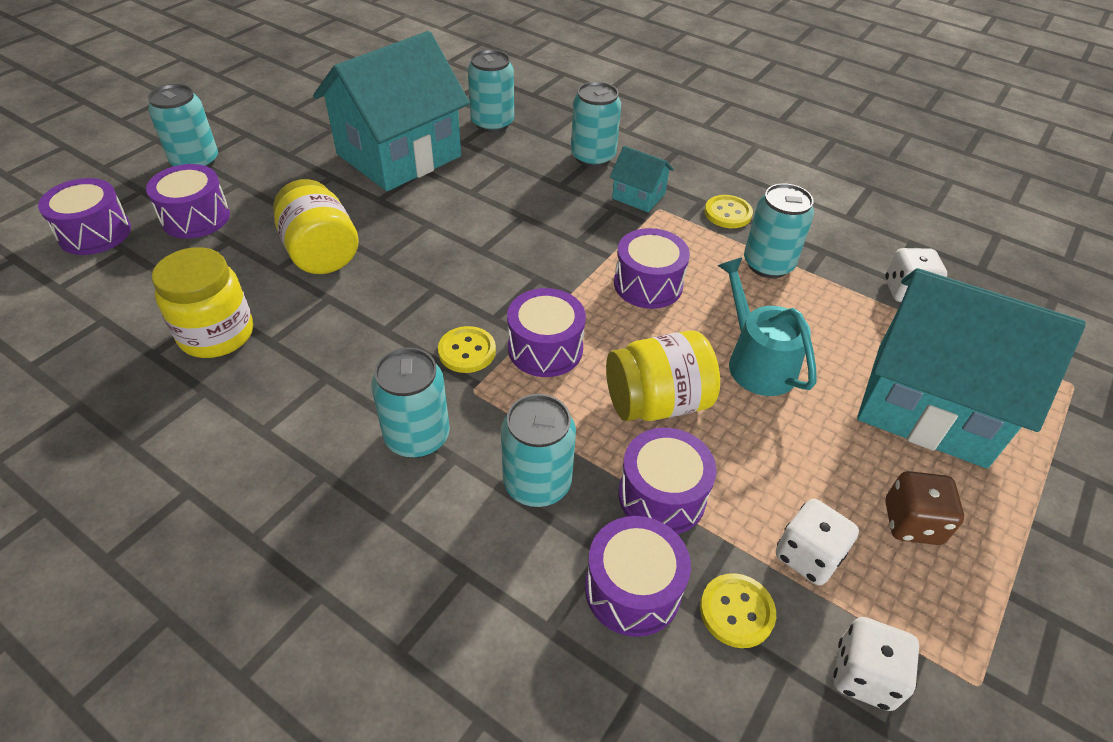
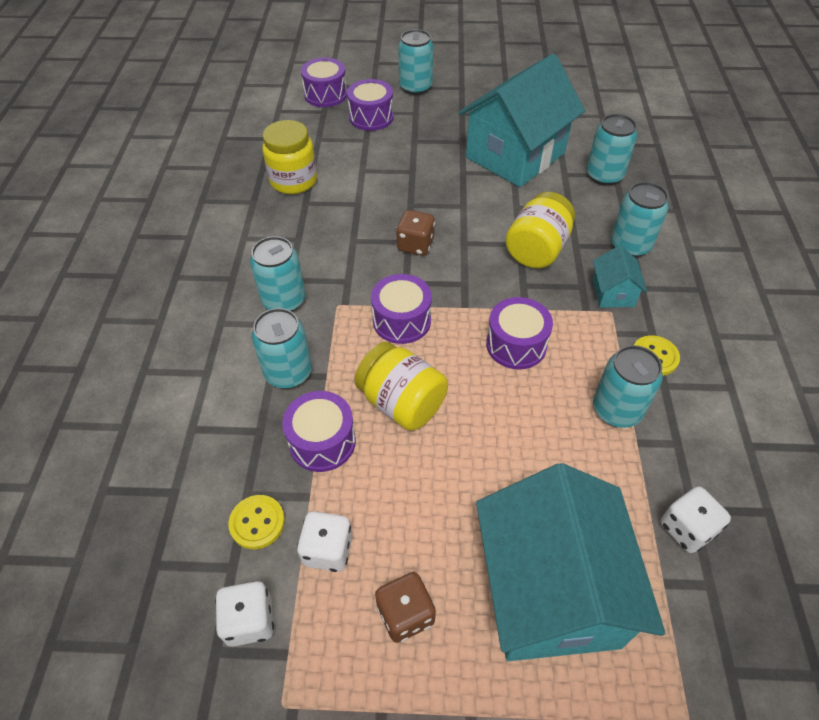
camera: 60 degrees right, 5 degrees up
(321, 253) = (391, 178): yellow jar -> yellow jar (537, 249)
(399, 155) = (515, 155): turquoise house -> turquoise house turned 60 degrees counterclockwise
(447, 285) = (415, 245): none -> brown dice
(467, 351) = (367, 285): yellow button -> none
(632, 589) = (241, 458): purple drum -> none
(757, 362) = (493, 447): turquoise watering can -> none

